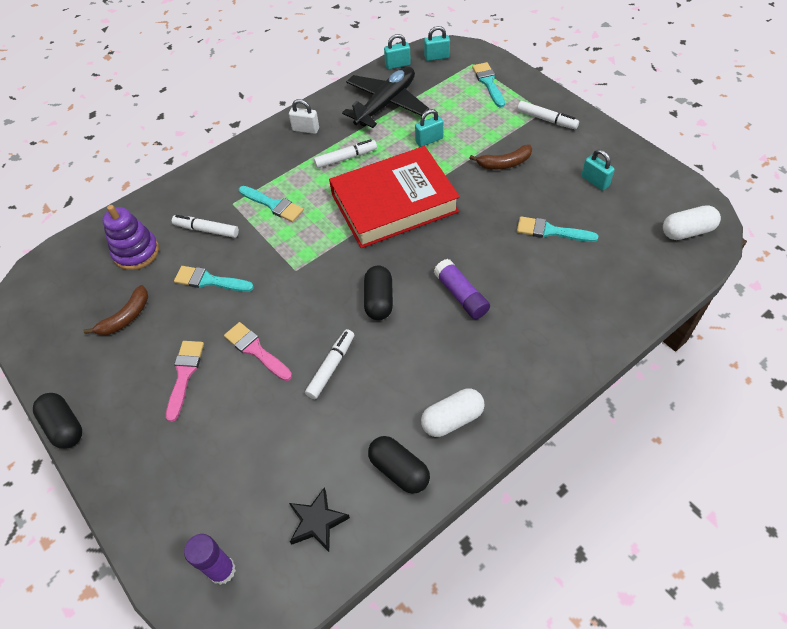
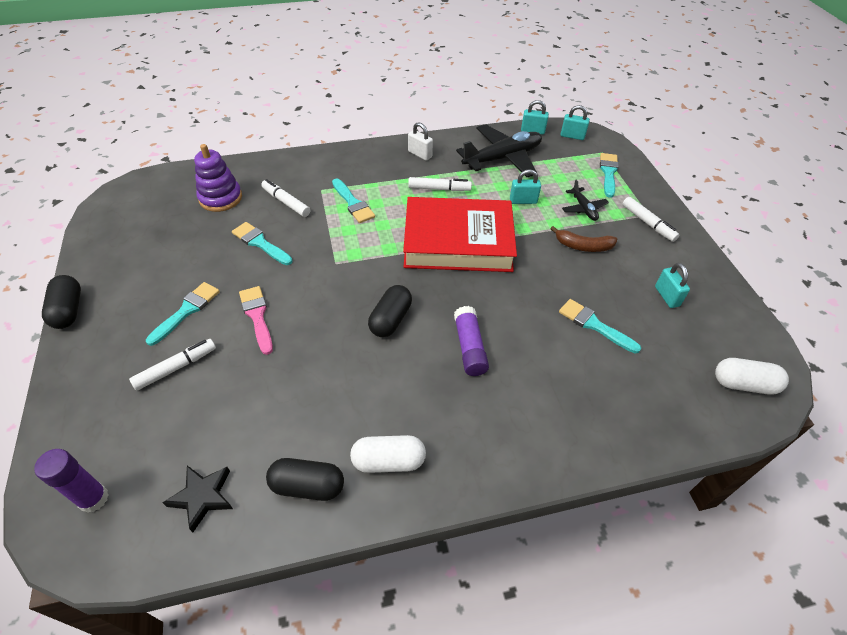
camera: 20 degrees right, 5 degrees down
(126, 317) = (176, 245): brown banana -> none
(184, 375) = (187, 311): pink brush -> turquoise brush
(331, 367) = (310, 359): white marker -> white marker (176, 368)
(399, 470) = (307, 486): black capsule -> black capsule turned 60 degrees counterclockwise
(485, 127) = (583, 208): none -> black plane

